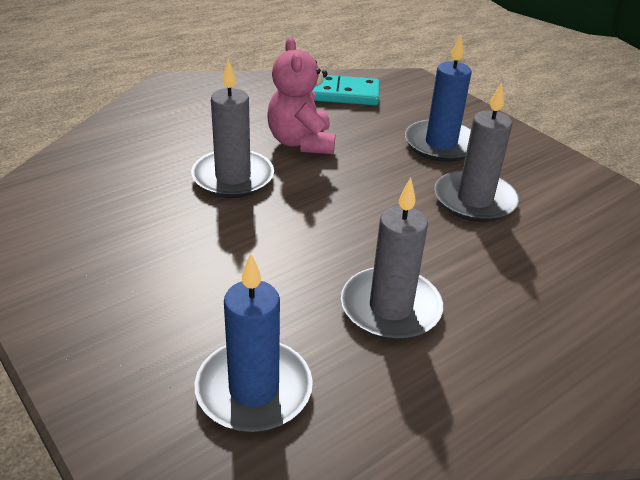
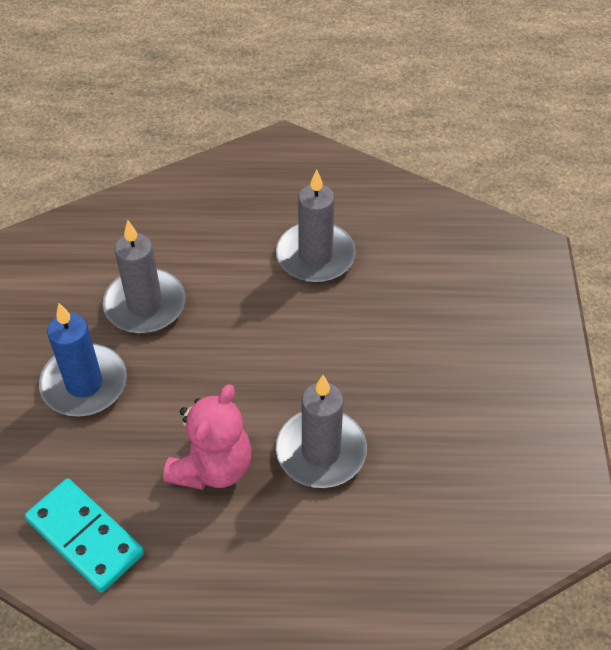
camera: 140 degrees left, 15 degrees up
(254, 390) = (445, 252): blue candle -> none

